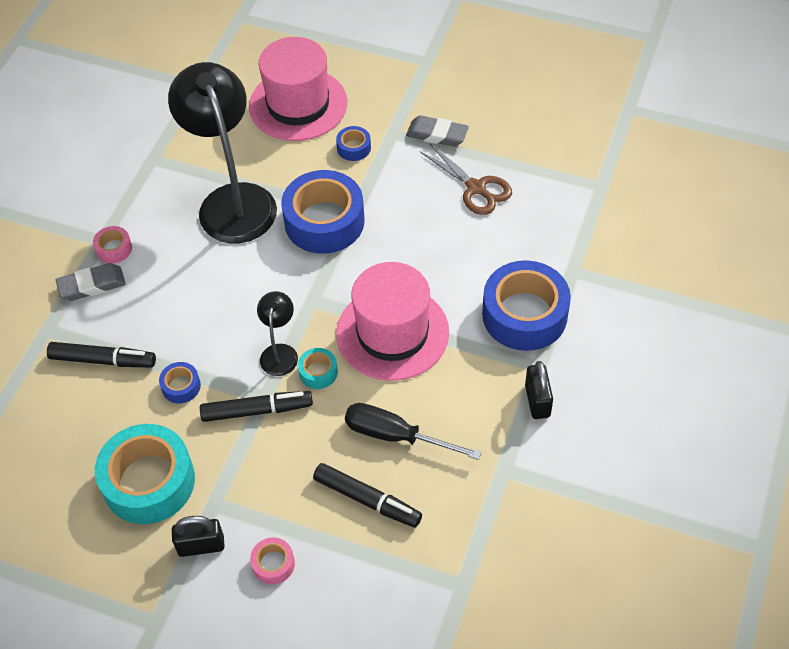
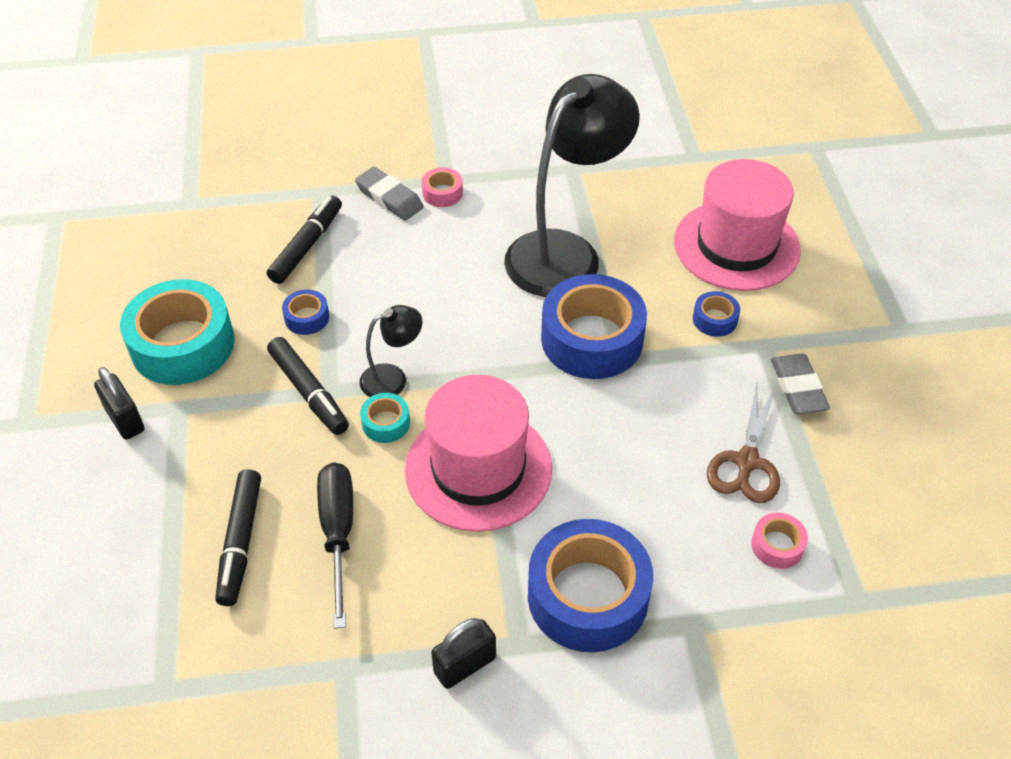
camera: 60 degrees right, 5 degrees down
(103, 360) = (306, 246): black marker -> black marker turned 135 degrees counterclockwise
(273, 564) = (126, 491): pink tape -> pink tape (777, 545)

